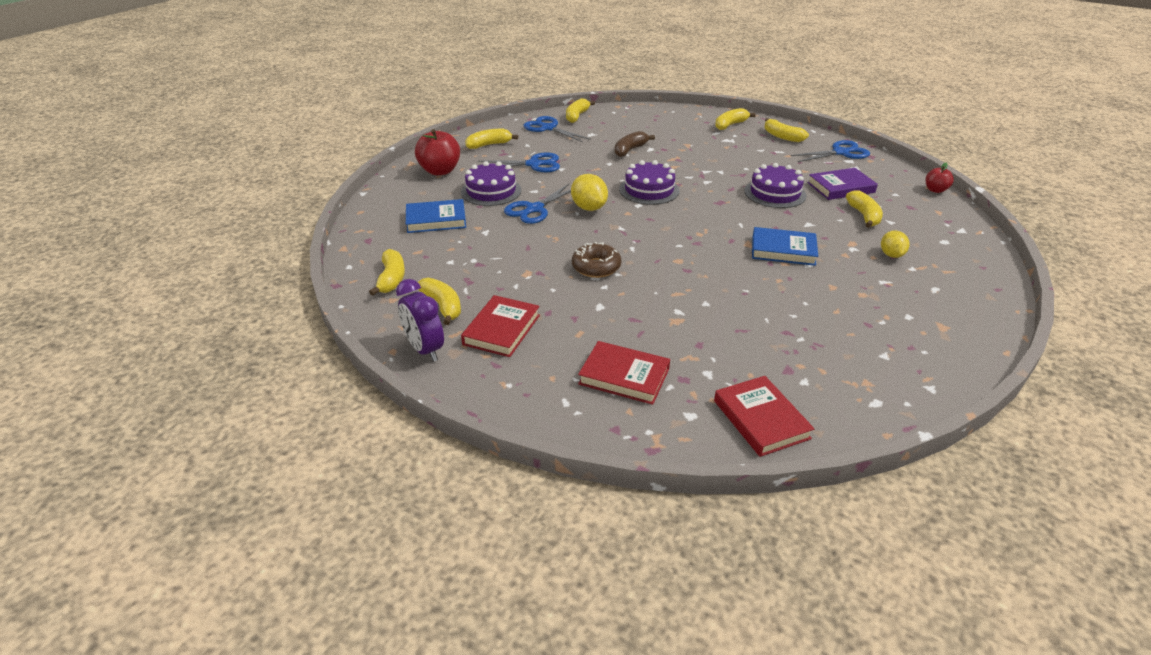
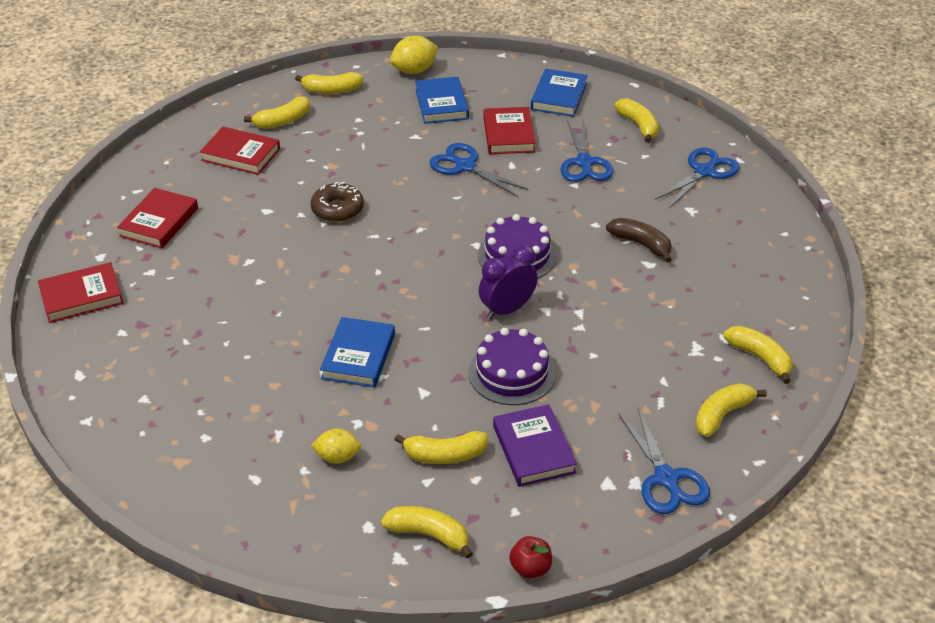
camera: 90 degrees right, 5 degrees up
(425, 349) = (222, 118): purple clock -> purple clock (507, 310)
(440, 171) = (558, 96): red apple -> blue book
(491, 191) = (508, 134): purple cake -> red book
(577, 116) = (756, 197): yellow banana -> yellow banana (429, 535)
(589, 208) = (468, 206): yellow lemon -> yellow lemon (414, 71)

